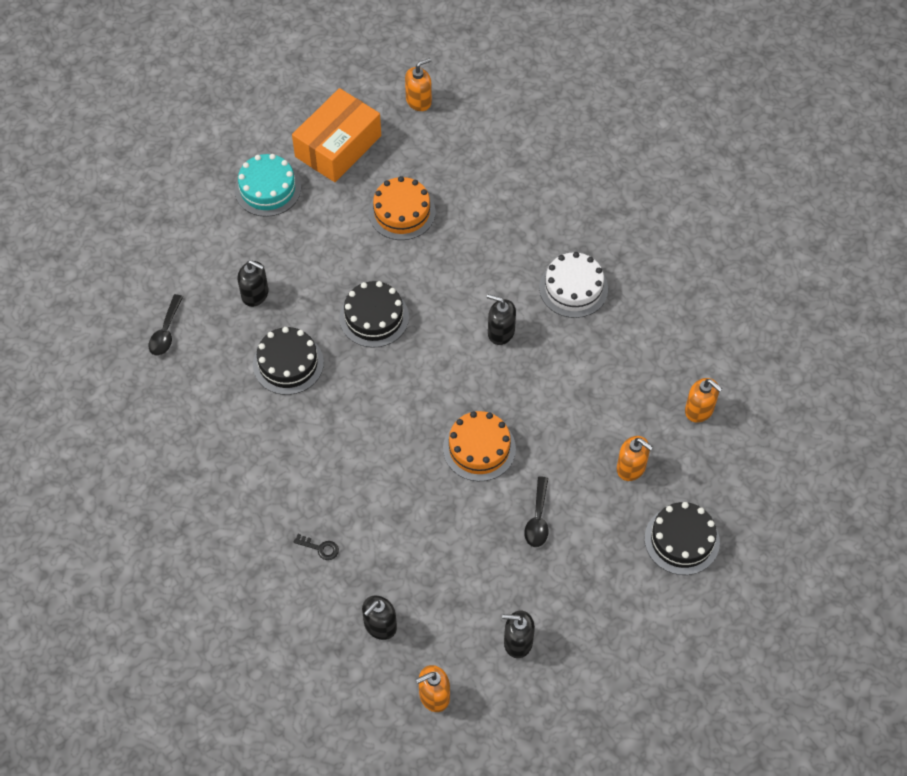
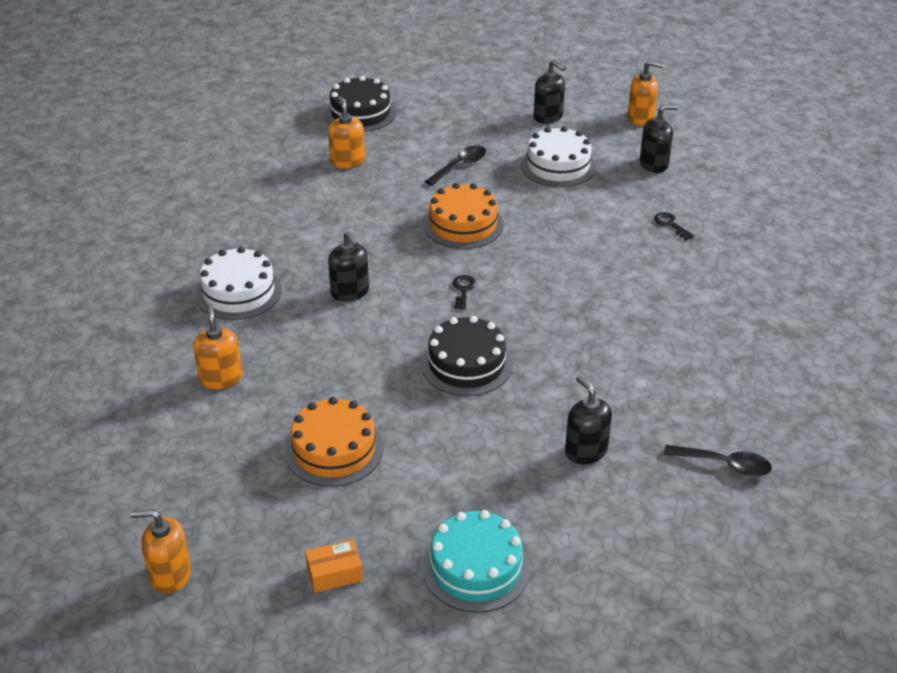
camera: 145 degrees left, 20 degrees down
(166, 332) = (725, 465): black spoon -> black spoon turned 60 degrees clockwise
(288, 363) = (597, 367): black cake -> none
(338, 146) = (334, 573): orange box -> orange box, size x0.41
(426, 380) = (463, 290): none -> black key
(459, 571) = (558, 165): none -> white cake
(699, 410) = (246, 168): orange soap dispenser -> orange soap dispenser (221, 378)

